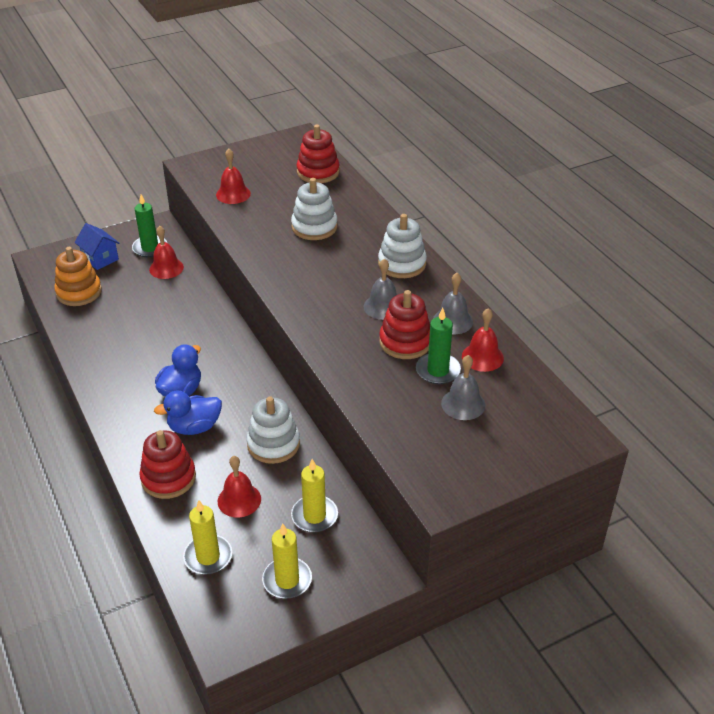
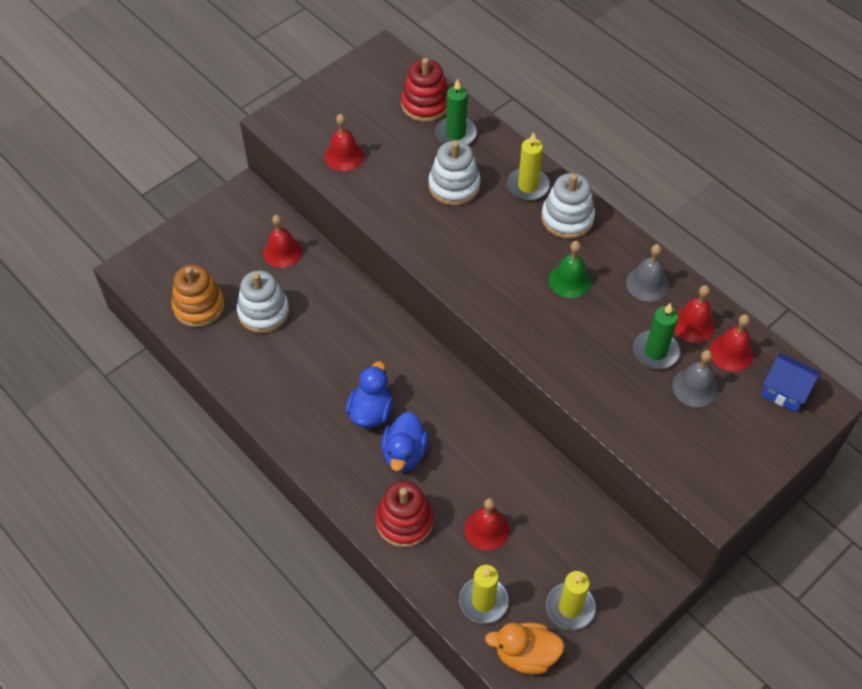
camera: 15 degrees left, 15 degrees up
(100, 258) = (201, 254): blue house -> blue house (784, 391)
(150, 248) = (251, 227): green candle -> green candle (456, 134)
(194, 427) = (404, 453): blue duck -> blue duck turned 45 degrees counterclockwise
(226, 610) = (525, 654): none -> orange duck
(273, 444) = (494, 455): white stacking toy -> white stacking toy (263, 312)
(314, 516) = (568, 529): yellow candle -> yellow candle (528, 186)
(383, 306) = (569, 280): grey bell -> green bell
(405, 342) = (610, 322): red stacking toy -> none
(509, 384) = (731, 352): none -> red bell

